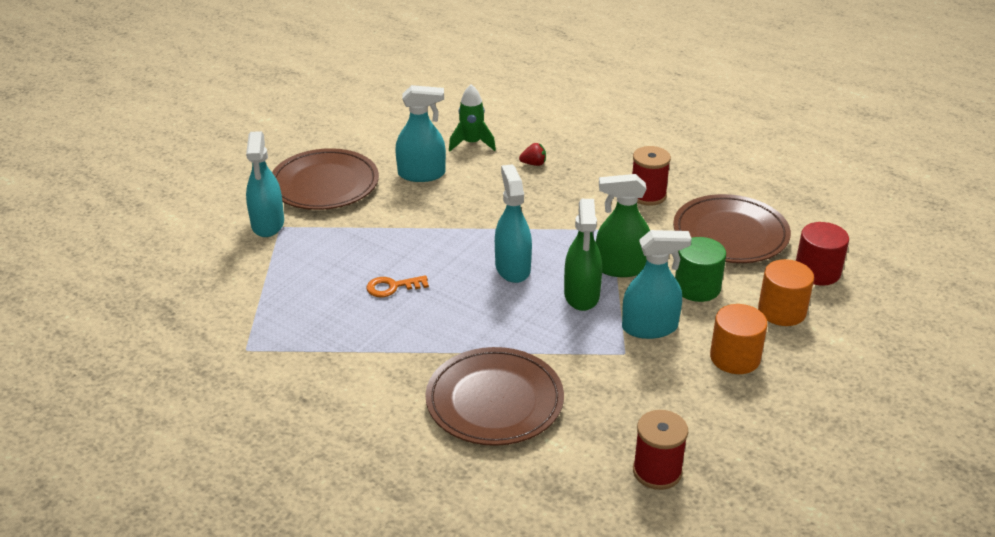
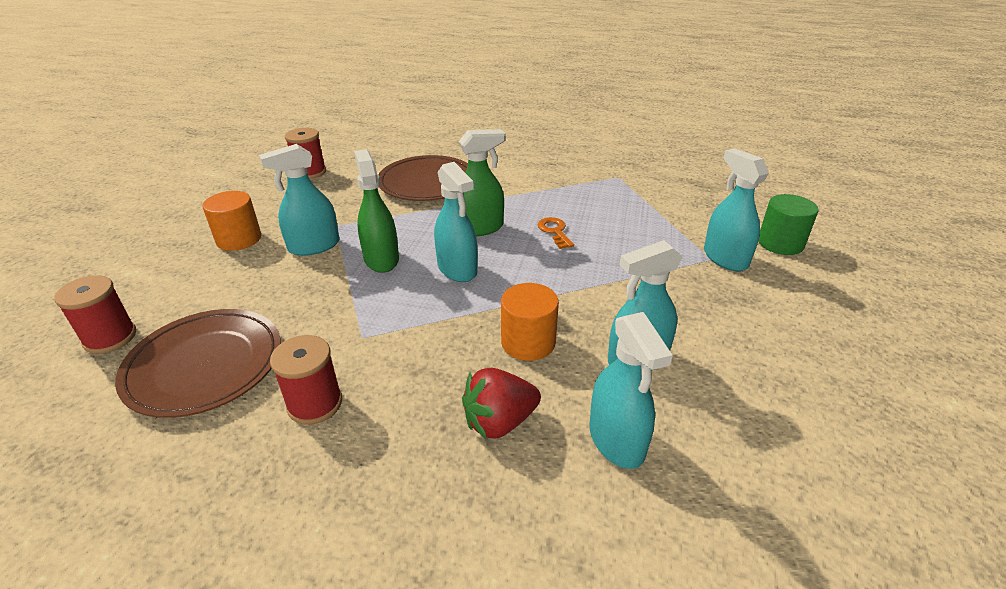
camera: 160 degrees right, 0 degrees up
(324, 184) = (730, 314): brown plate -> none
(392, 287) = (555, 231): orange key -> orange key turned 75 degrees counterclockwise
(472, 143) = (616, 440): green rocket -> turquoise spray bottle
(533, 164) = (499, 422): red strawberry -> red strawberry, size x1.85
(621, 268) = (345, 293): green spray bottle -> green spray bottle (479, 228)
(697, 287) = (262, 290): green cylinder -> green cylinder (780, 243)
(782, 311) = (177, 285): orange cylinder -> orange cylinder (528, 342)
(817, 272) = (110, 338): red cylinder -> red spool

